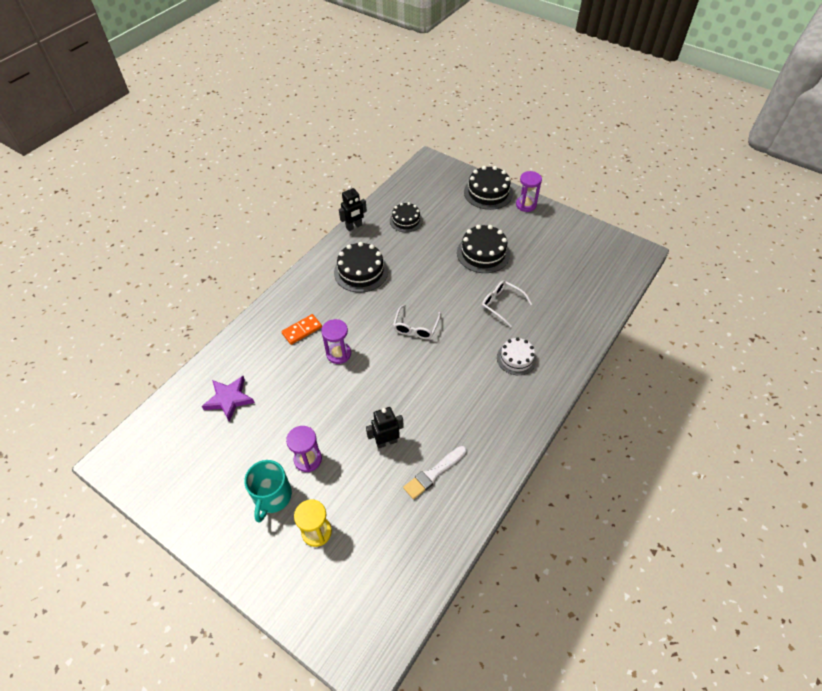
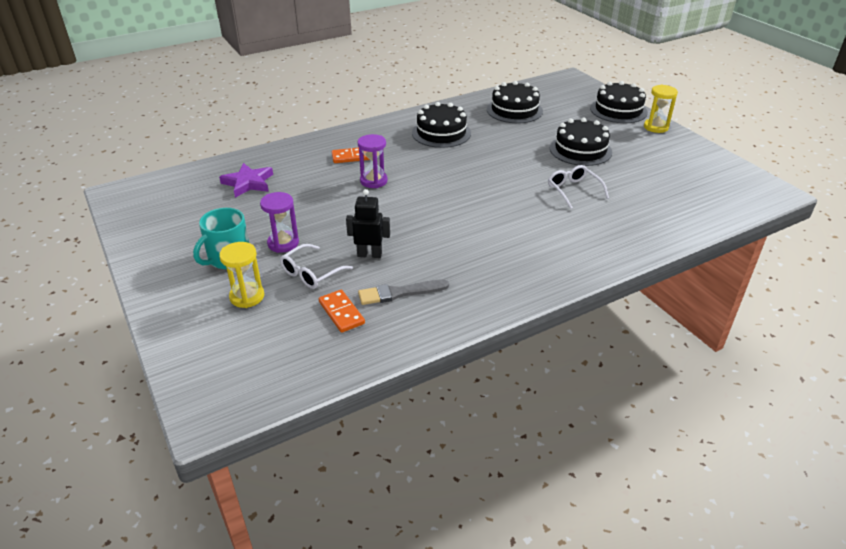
camera: 25 degrees right, 15 degrees down
(354, 227) = (458, 103): black robot -> none
(402, 514) = (341, 313): none -> orange domino
(406, 220) = (514, 110): black cake -> black cake, size x1.53
(416, 327) = (466, 183): white glasses -> white glasses (311, 273)
(434, 473) = (399, 293): white brush -> grey brush
(516, 358) = (560, 234): white cake -> none
(526, 205) = (656, 127): purple hourglass -> yellow hourglass

